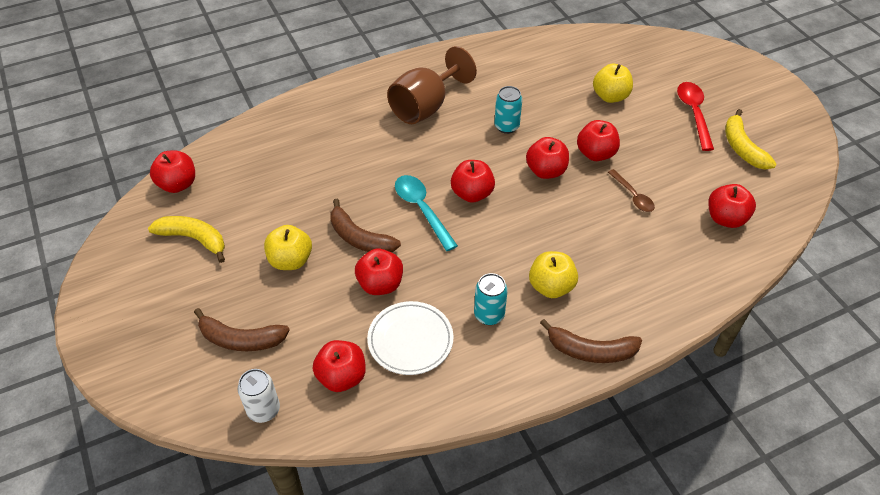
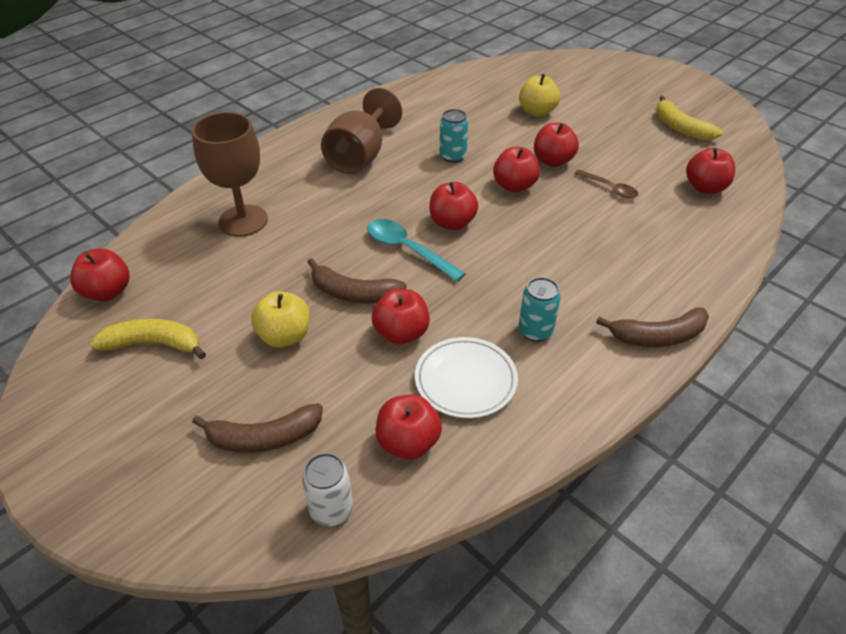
camera: 20 degrees left, 5 degrees down
(303, 146) = (243, 221): none -> brown goblet
(551, 287) = (582, 287): yellow apple -> none
(693, 113) = (620, 110): red spoon -> none

